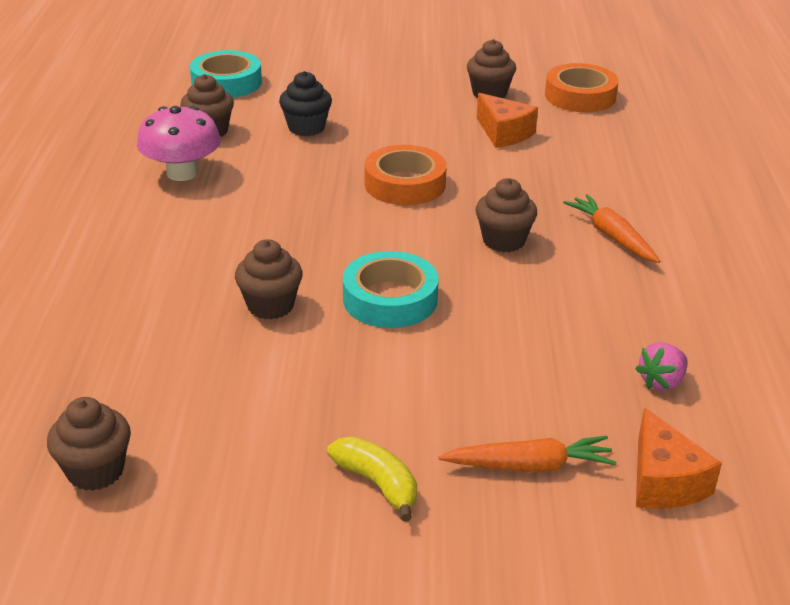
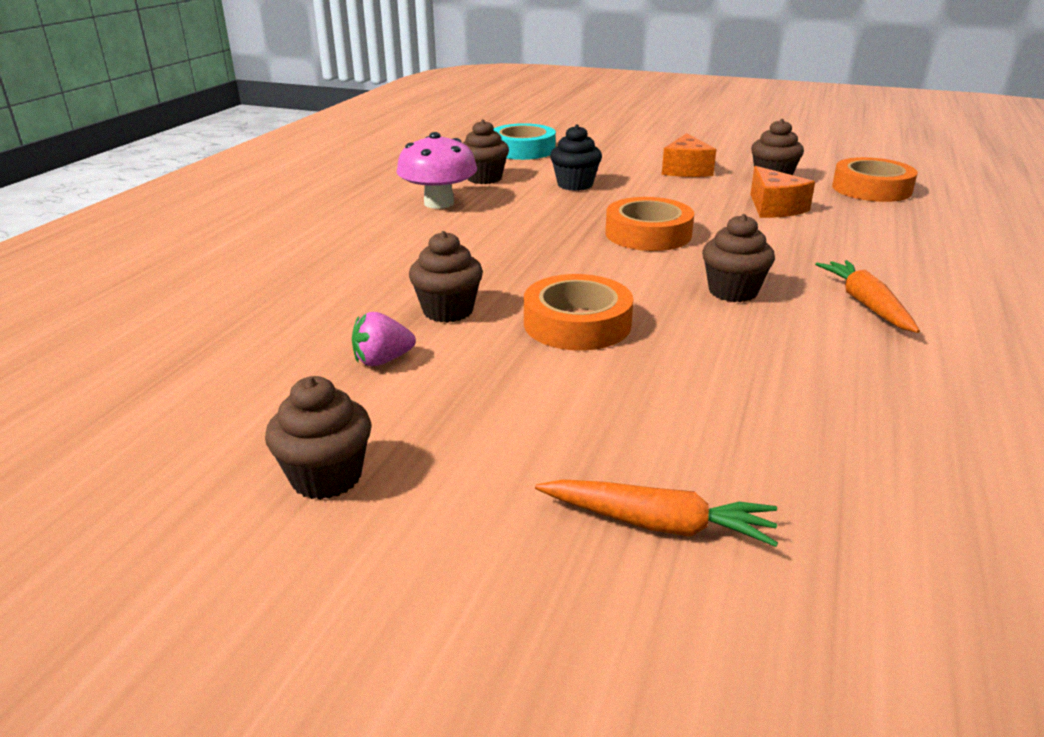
camera: 20 degrees right, 5 degrees down
(95, 471) = (162, 425): brown cupcake -> brown cupcake (326, 477)
(377, 483) = (451, 502): yellow banana -> none
(390, 299) = (577, 323): turquoise tape -> orange tape
(661, 382) = (883, 461): pink strawberry -> pink strawberry (382, 360)
(663, 481) = (847, 587): orange cheese -> orange cheese (686, 170)

